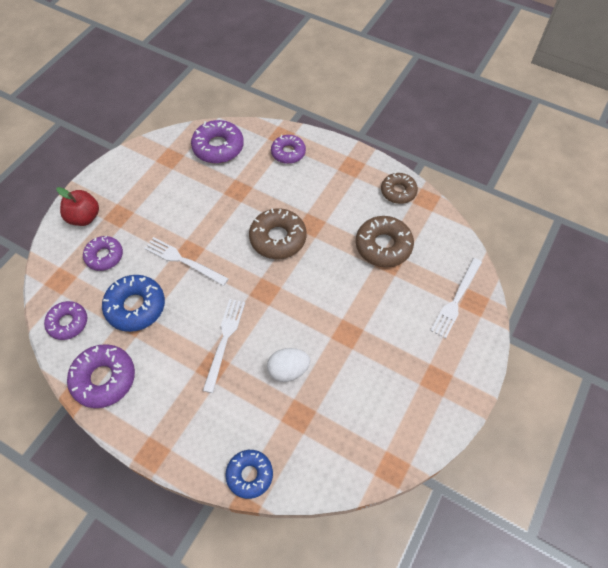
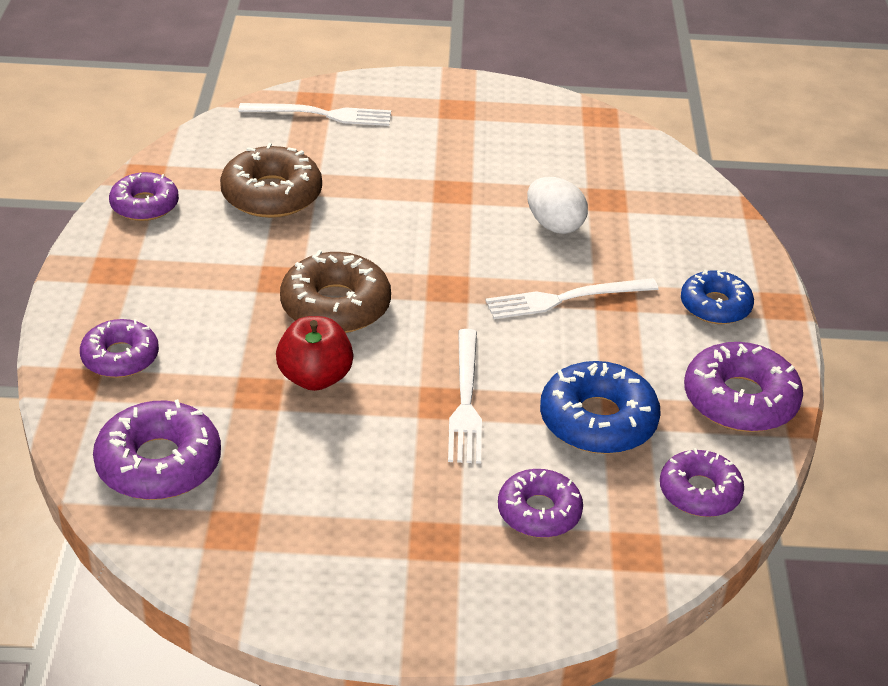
camera: 120 degrees left, 20 degrees down
(84, 217) = (479, 592): red apple -> red apple (315, 378)
(249, 475) = (717, 214): blue donut -> blue donut (715, 306)
(398, 191) = (144, 205): brown donut -> purple donut

